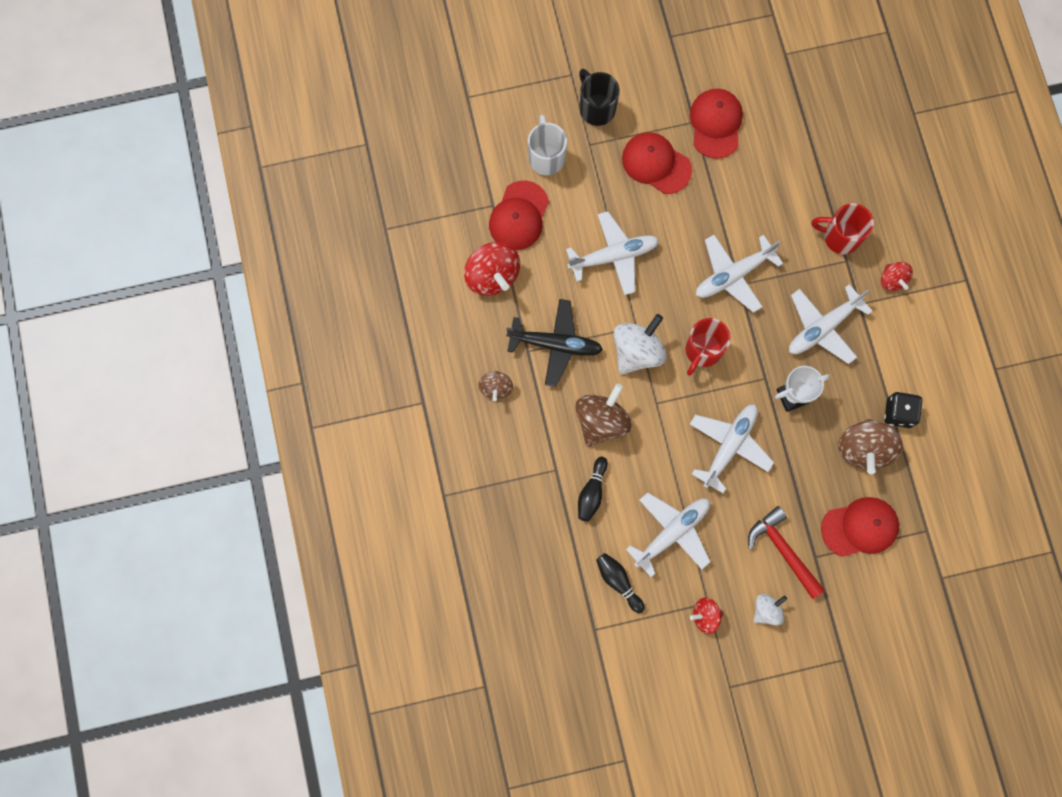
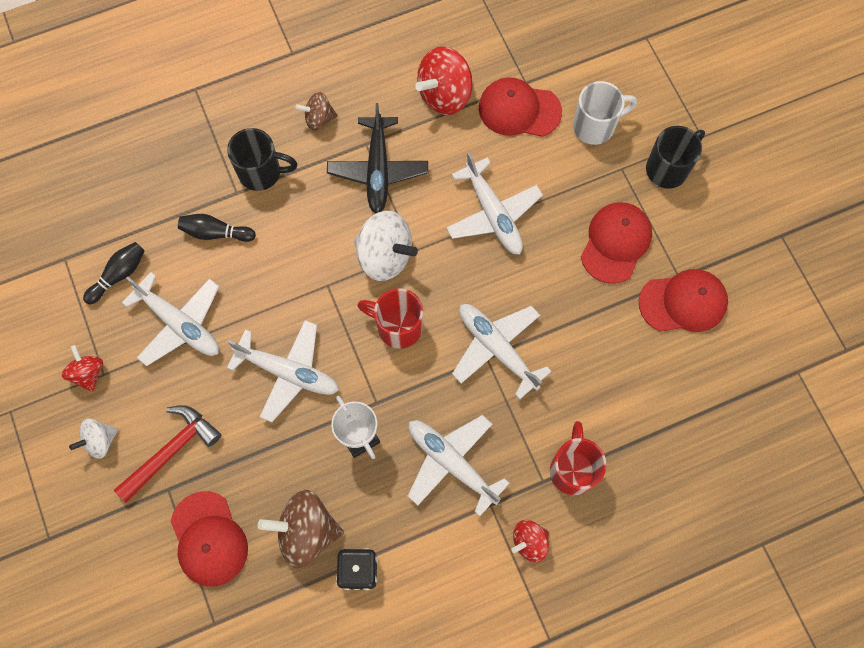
camera: 80 degrees right, 5 degrees down
(540, 445) = (262, 172): none -> black mug
(601, 421) = (298, 230): brown spinning top -> none
(766, 610) = (100, 441): white spinning top -> white spinning top turned 105 degrees clockwise

